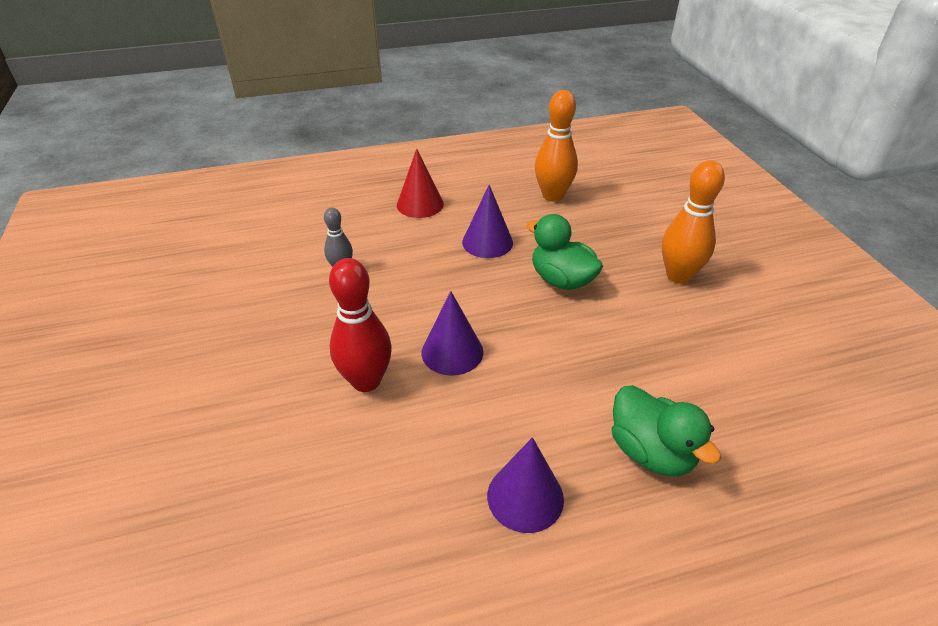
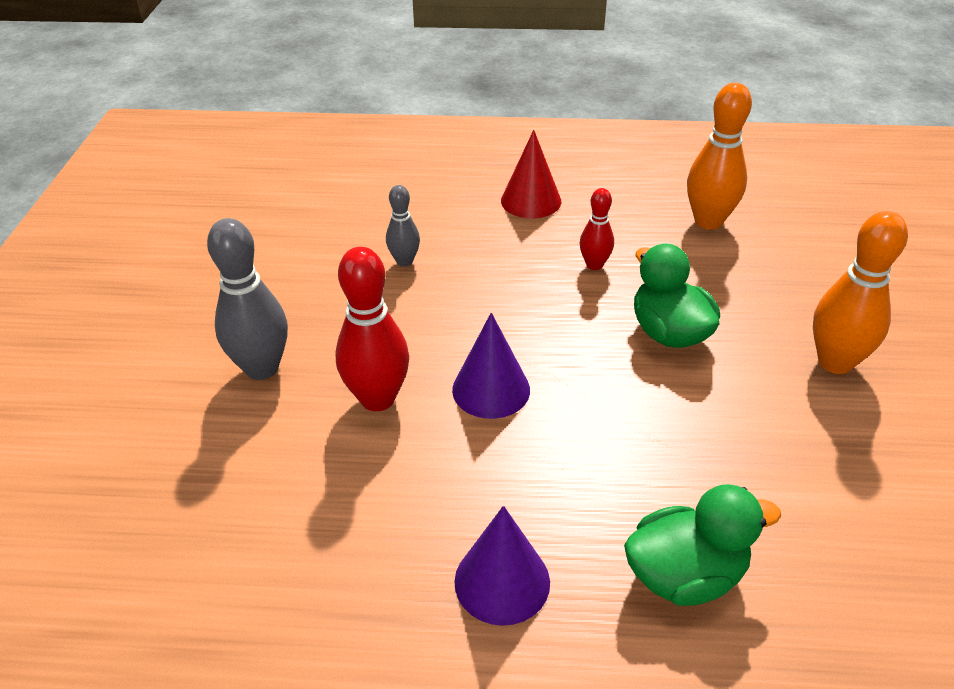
camera: 20 degrees right, 0 degrees up
(257, 380) = (262, 368): none -> grey bowling pin
(487, 242) = (594, 265): purple cone -> red bowling pin
(651, 452) = (685, 575): green duck -> green duck turned 90 degrees counterclockwise

